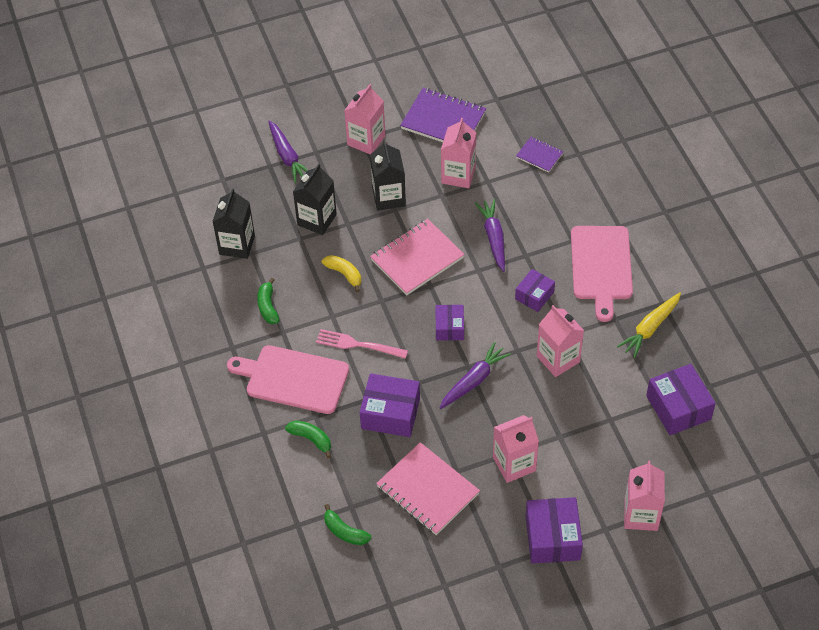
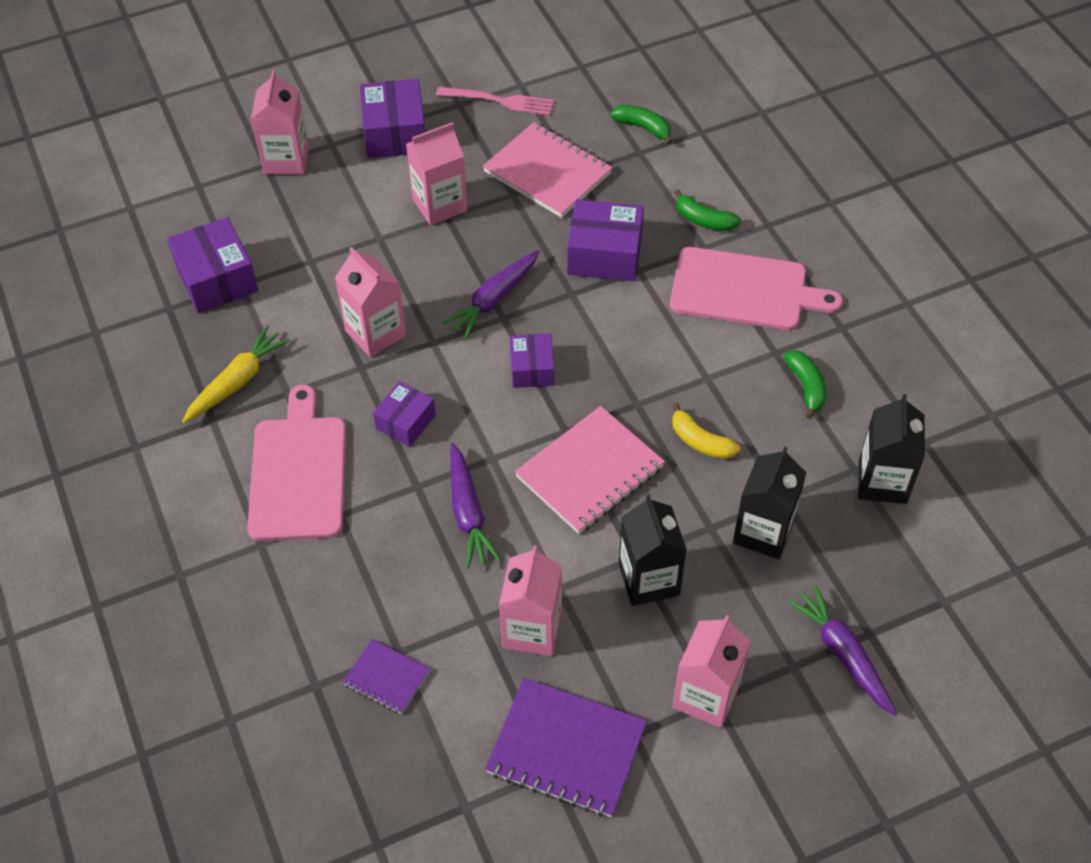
camera: 175 degrees right, 0 degrees up
(357, 344) = (663, 339): pink fork -> pink fork (500, 101)

